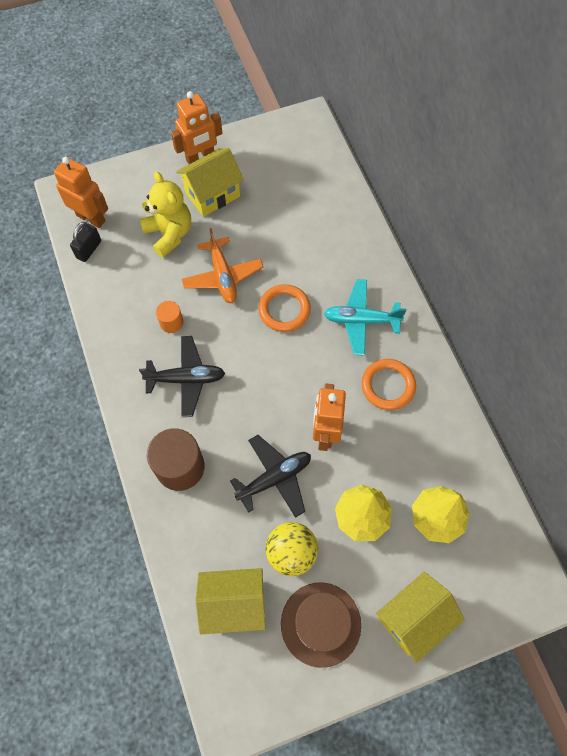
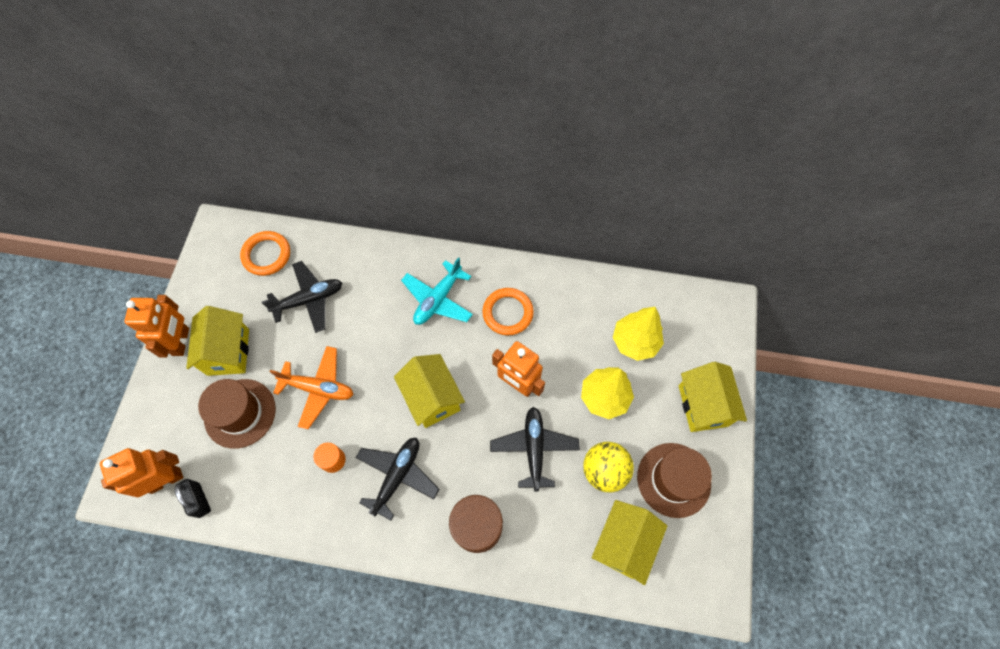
camera: 60 degrees left, 0 degrees up
(169, 234) = (240, 413): yellow teddy bear -> brown hat
(268, 367) = (432, 398): none -> yellow house
(284, 310) = (387, 354): orange ring -> orange ring (266, 255)
(293, 223) = (309, 300): none -> black plane

